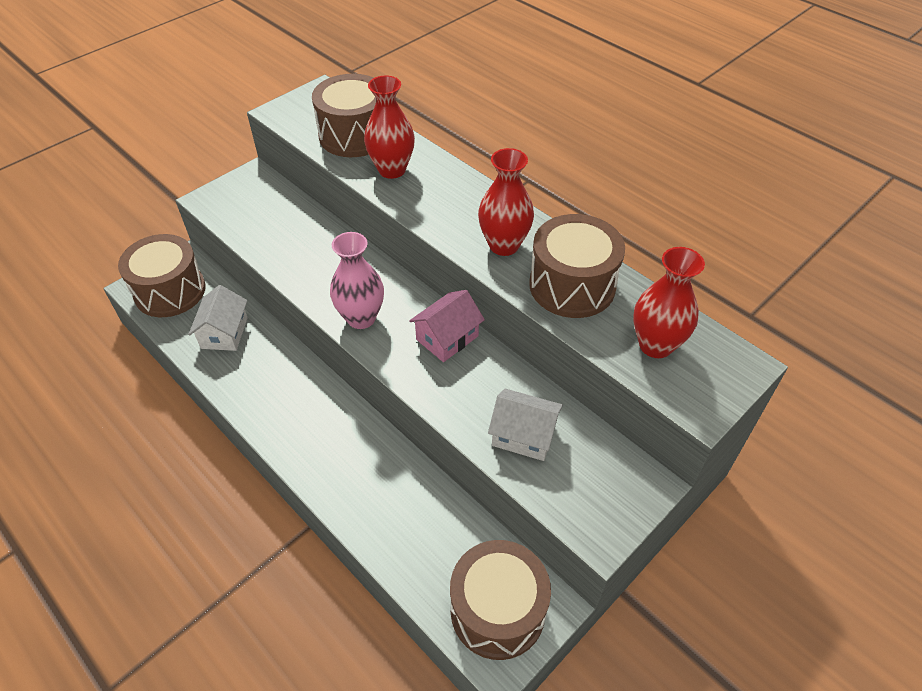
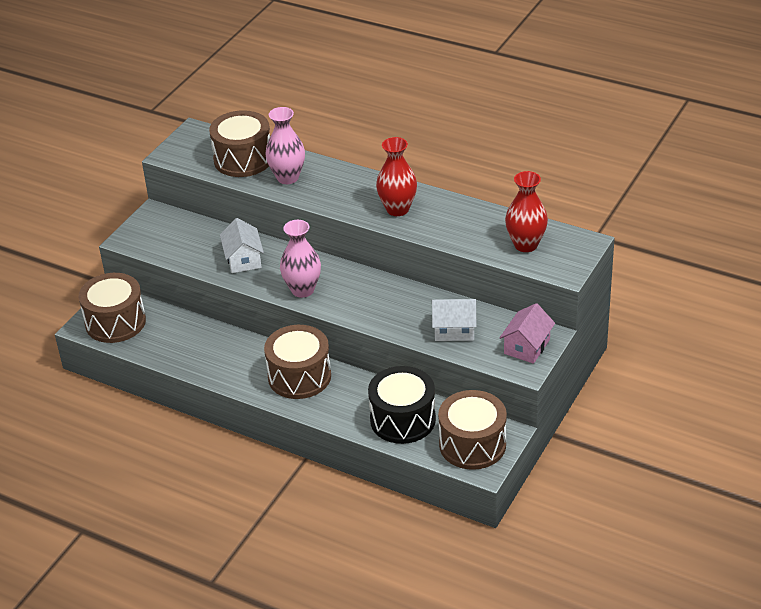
camera: 15 degrees left, 10 degrees down
(224, 333) = (181, 339): white house -> white house (243, 259)
(392, 170) = (287, 177): red vase -> pink vase
(422, 535) = (402, 419): none -> black drum
(447, 338) = (373, 287): pink house -> pink house (527, 346)
(572, 285) = (456, 223): brown drum -> brown drum (299, 376)

